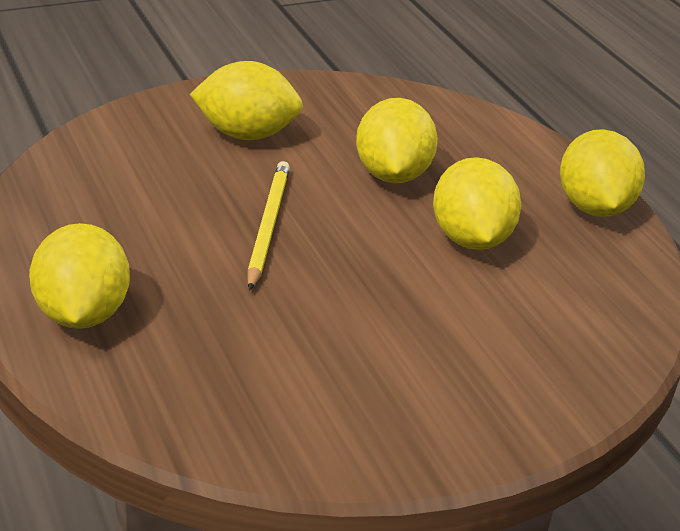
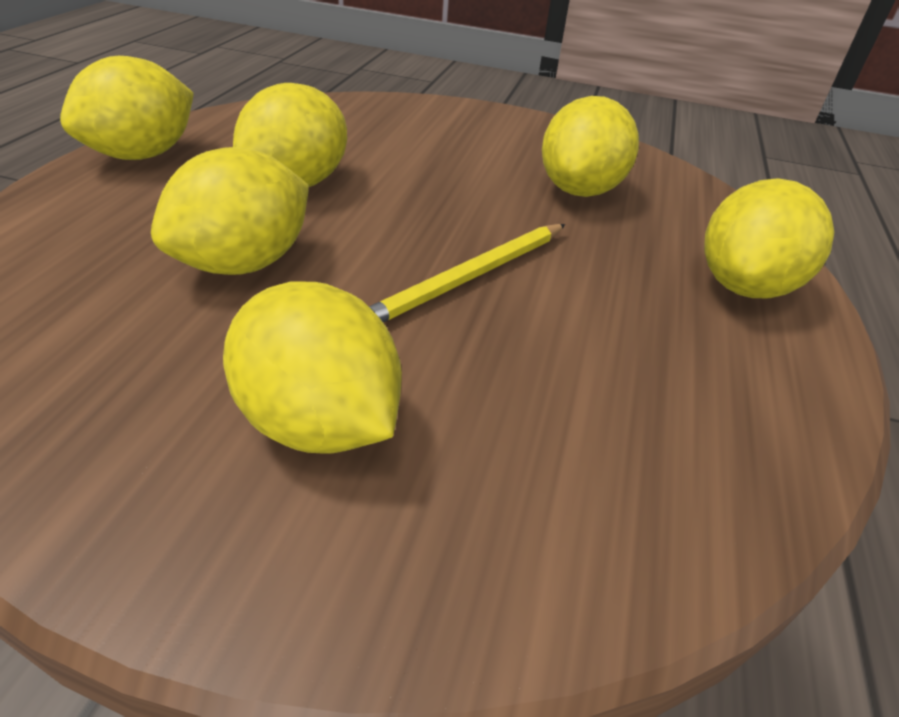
camera: 140 degrees left, 5 degrees up
(280, 354) = (580, 190): none -> yellow lemon

